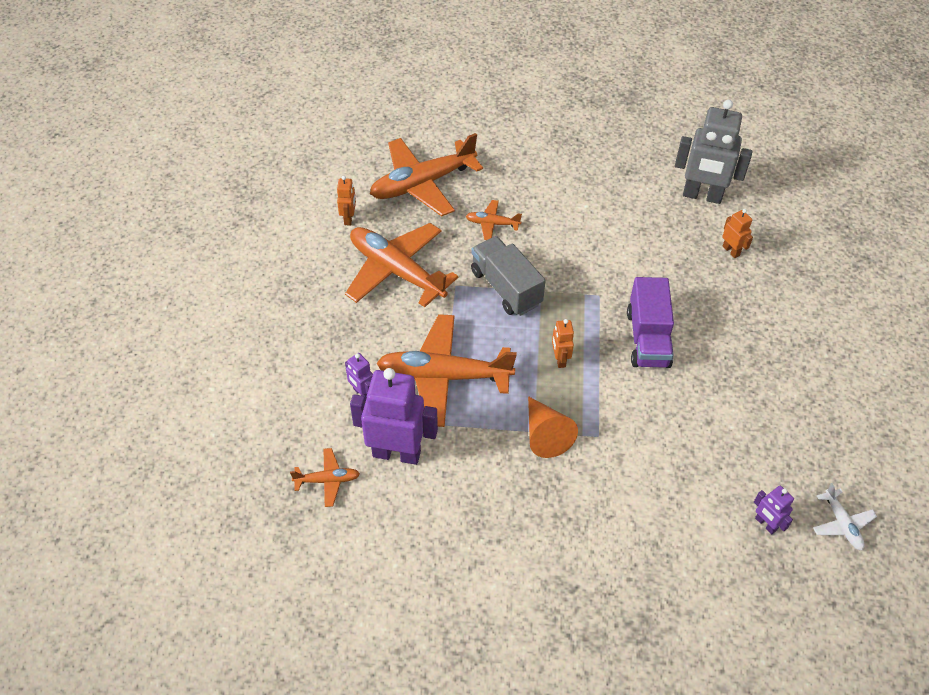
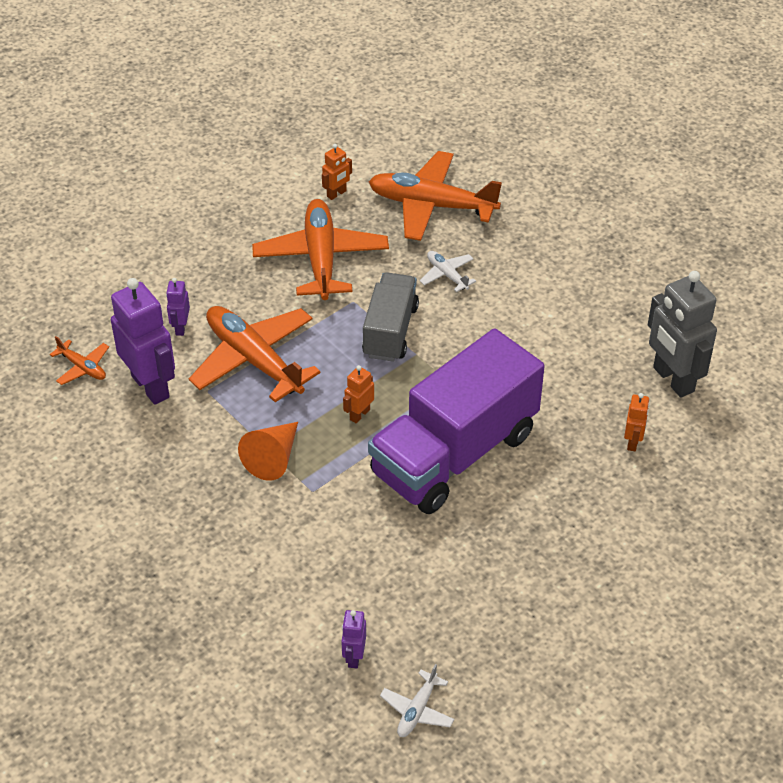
camera: 45 degrees right, 5 degrees down
(492, 224) = (447, 275): orange plane -> white plane
(648, 338) = (454, 453): purple truck -> purple truck, size x1.78

